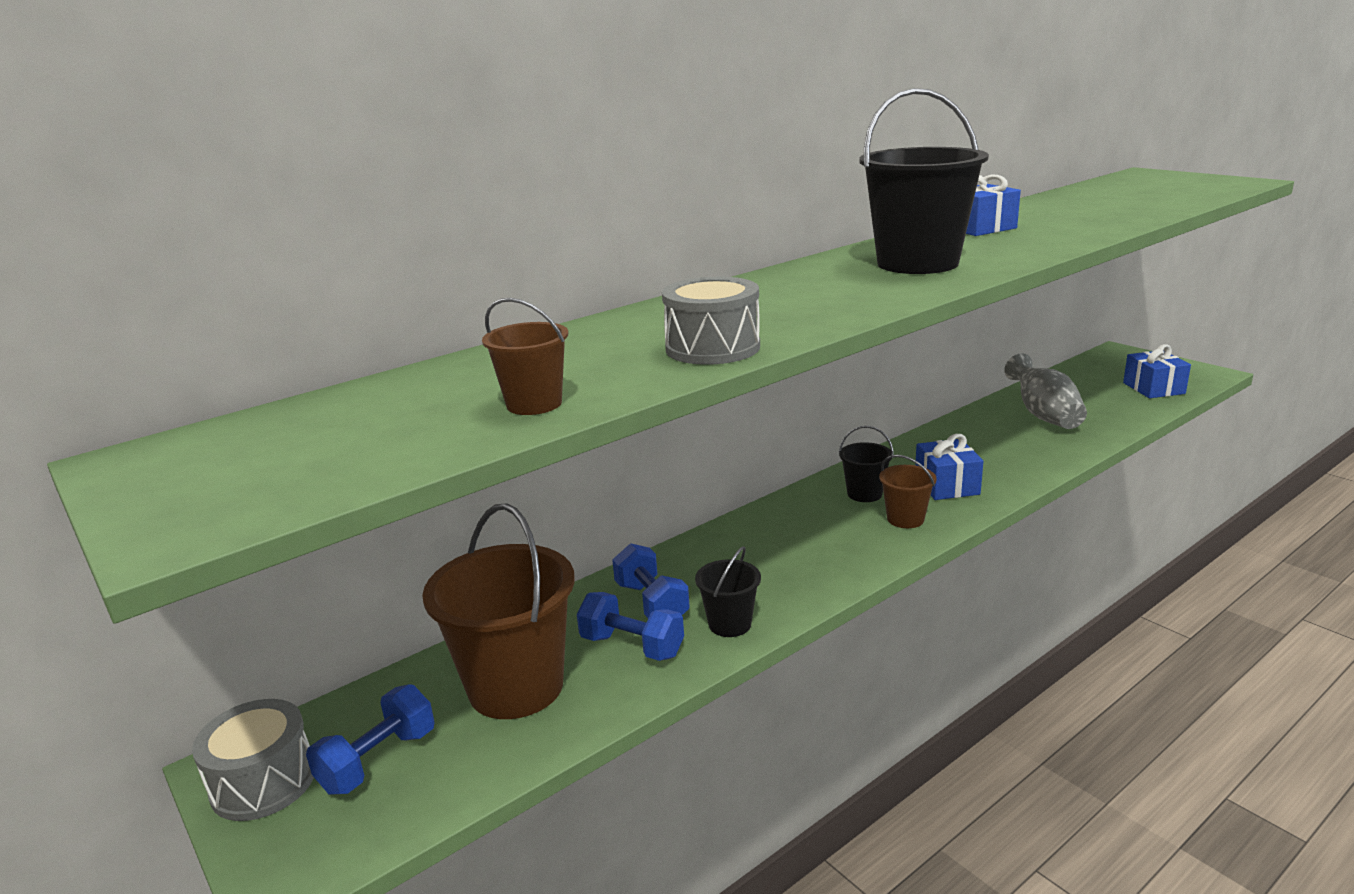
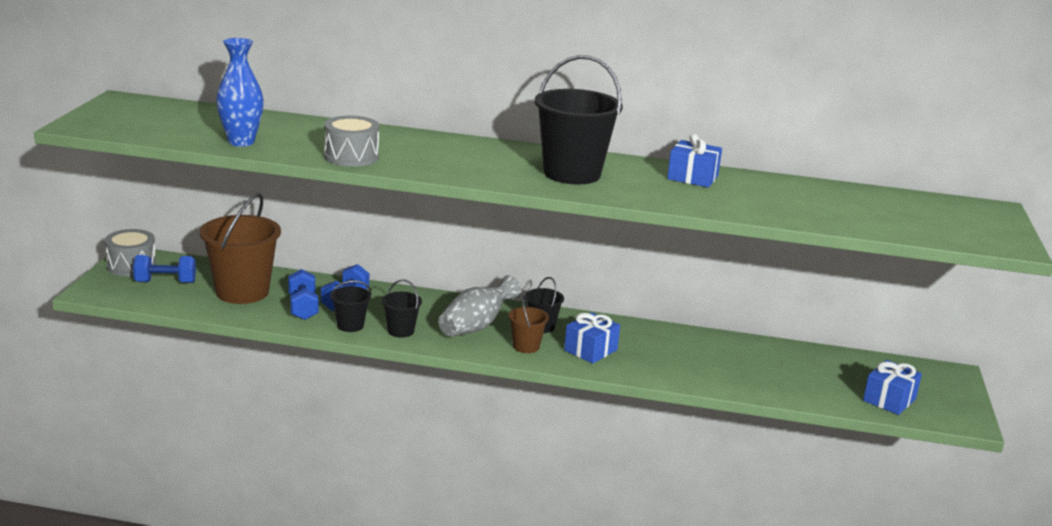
camera: 45 degrees right, 0 degrees up
(534, 404) = (241, 142): brown bucket -> blue vase
(785, 589) = (401, 331): none -> black bucket
(1043, 415) = (760, 363): grey vase -> grey vase (476, 326)

